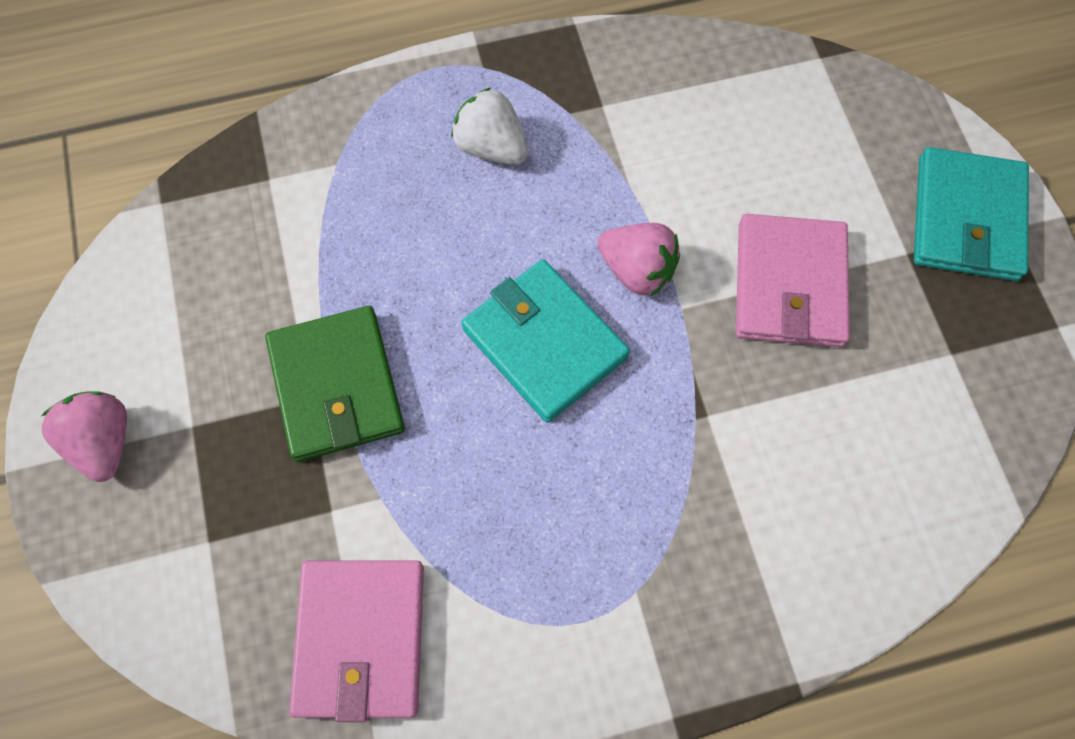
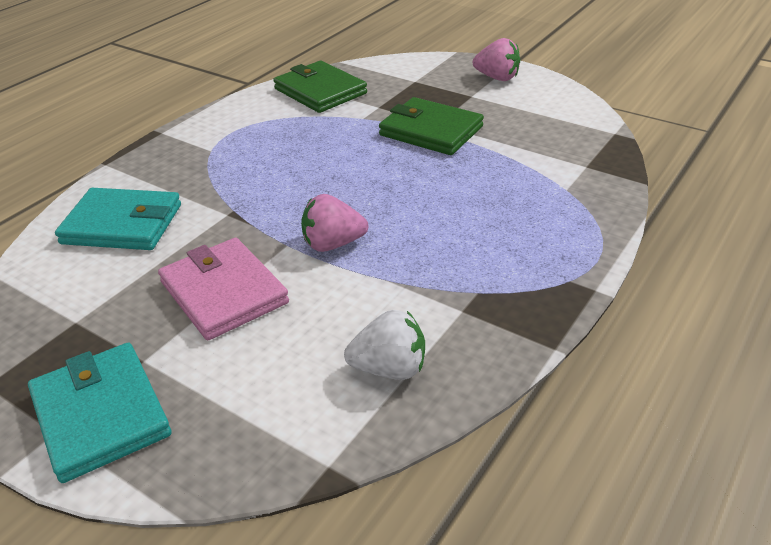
camera: 140 degrees right, 30 degrees down
(361, 639) = (320, 91): pink wallet -> green wallet
(491, 147) = (498, 245): white strawberry -> white strawberry (389, 369)
(544, 343) = (350, 191): turquoise wallet -> turquoise wallet (122, 224)

